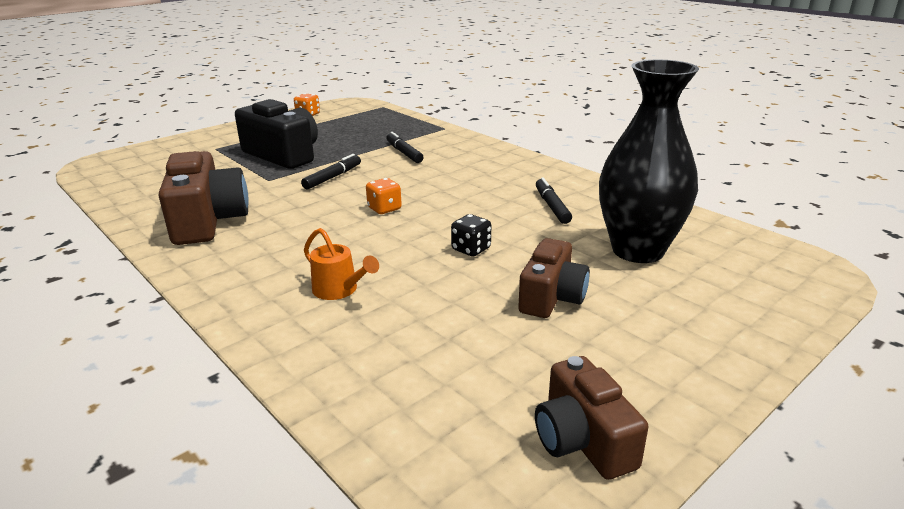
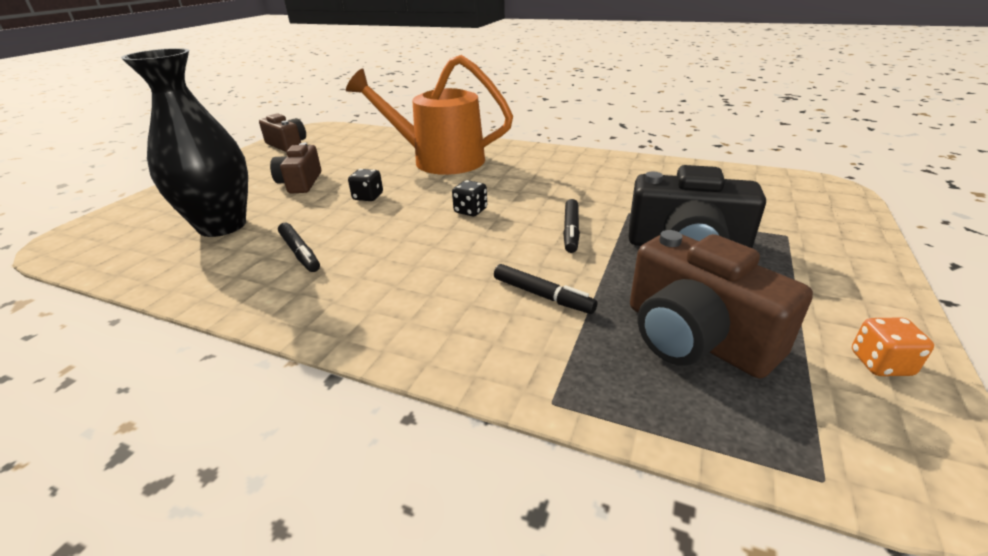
camera: 155 degrees right, 5 degrees up
(208, 221) = (596, 171): brown camera -> brown camera (694, 337)
(339, 290) = (438, 160): orange watering can -> orange watering can, size x2.44
(384, 209) = (470, 211): orange dice -> black dice

